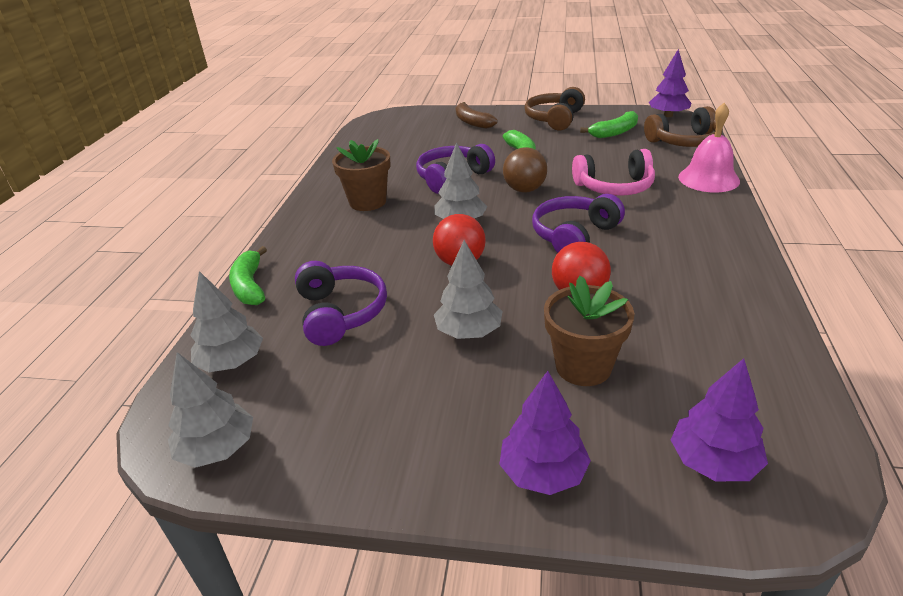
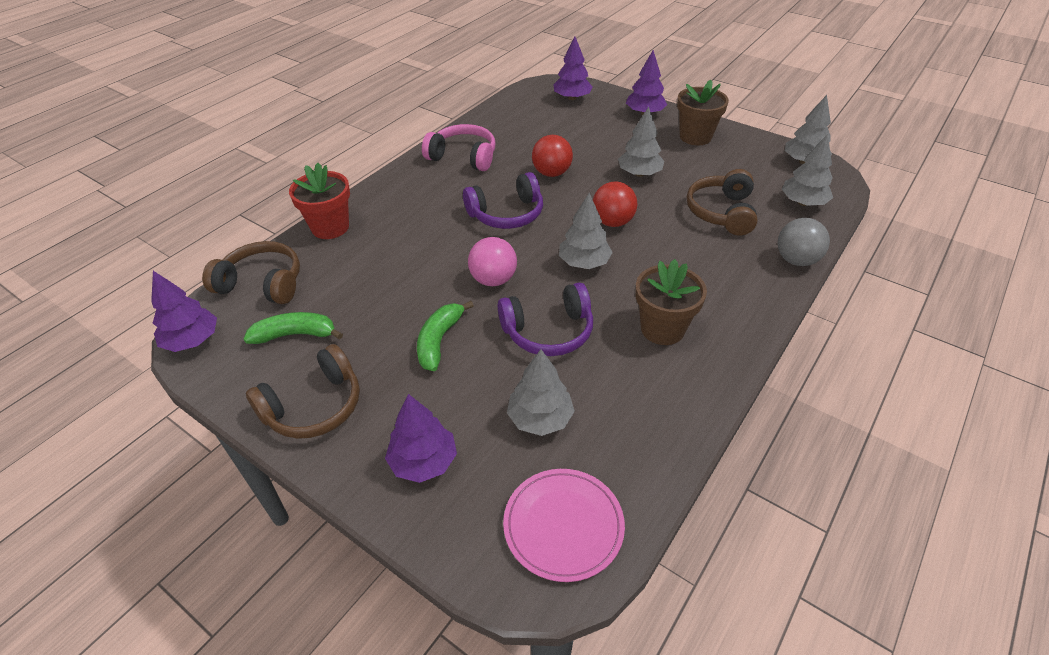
camera: 155 degrees left, 10 degrees up
(250, 286) = (796, 260): green banana -> grey ball
(340, 313) = (721, 212): purple headphones -> brown headphones
(385, 127) = (563, 525): none -> pink plate
(424, 147) = (540, 418): none -> grey tree
(472, 122) = (423, 462): brown banana -> purple tree
(524, 190) = (493, 280): brown ball -> pink ball
(583, 366) = (590, 139): brown flower pot -> brown flower pot (695, 137)
(614, 187) = (414, 250): pink headphones -> pink headphones (463, 157)
(708, 179) = (330, 227): pink bell -> red flower pot

